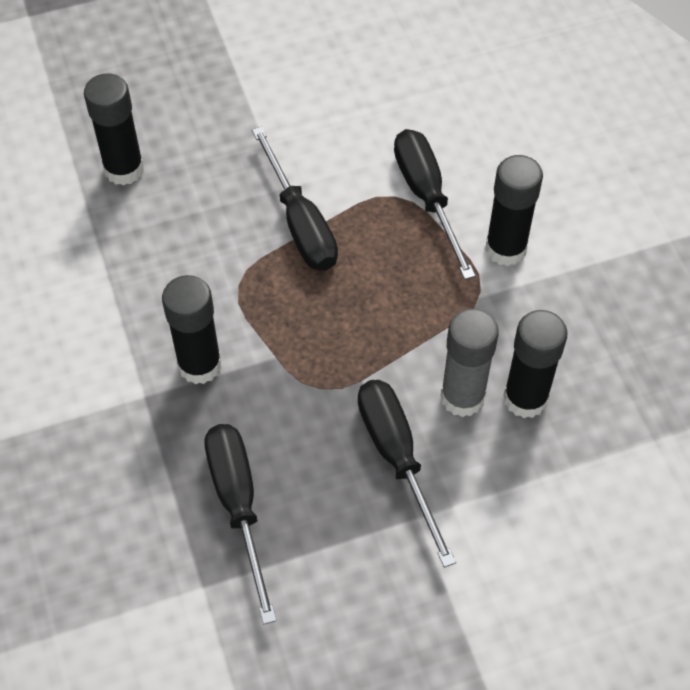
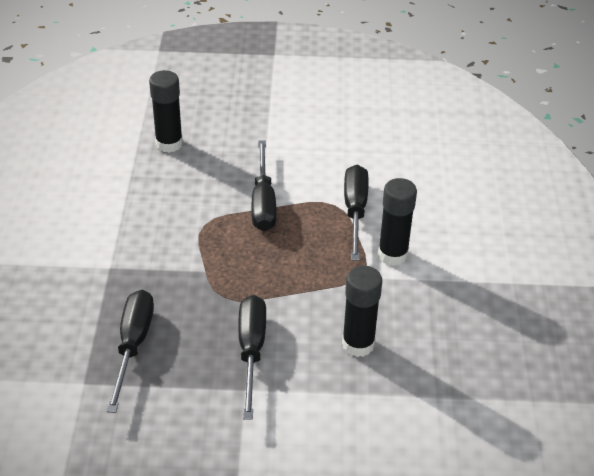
camera: 20 degrees right, 15 degrees down
(199, 365) = (154, 261): black glue stick -> none
(462, 397) = (315, 330): grey glue stick -> none

